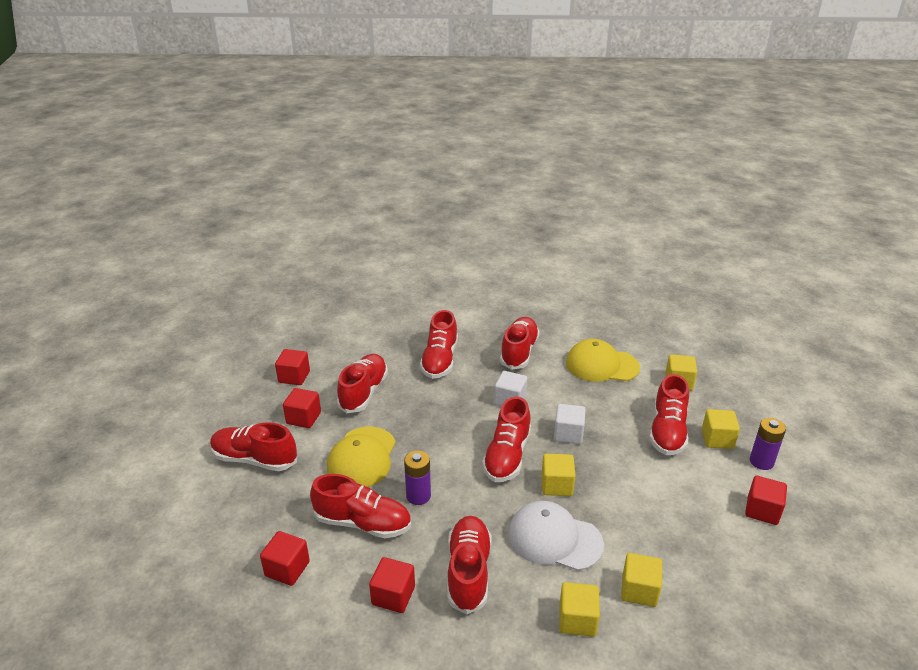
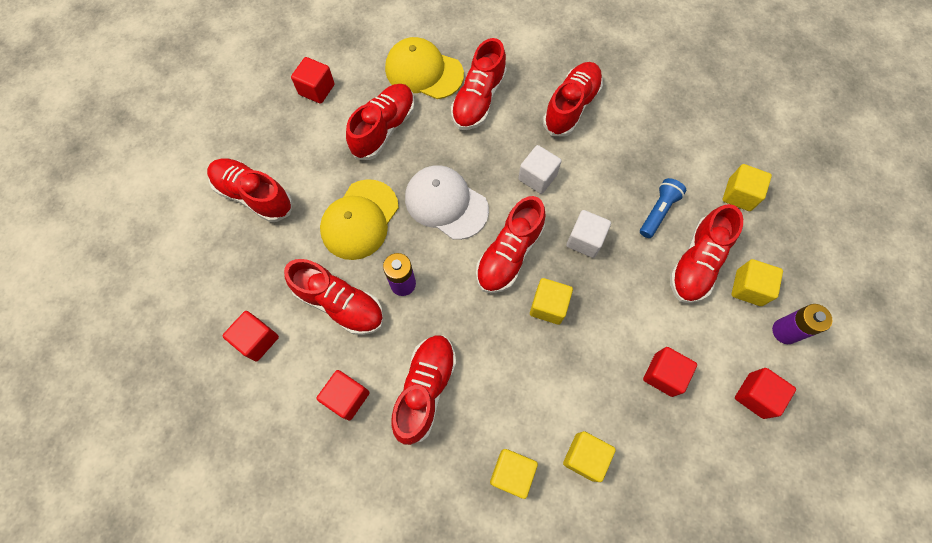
camera: 15 degrees right, 35 degrees up
(303, 418) = (313, 151): red cube -> red cube (663, 374)
(554, 539) = (522, 373): white cap -> white cap (446, 203)
(601, 365) = (659, 148): yellow cap -> yellow cap (424, 71)
(620, 404) = (658, 211): none -> blue flashlight

